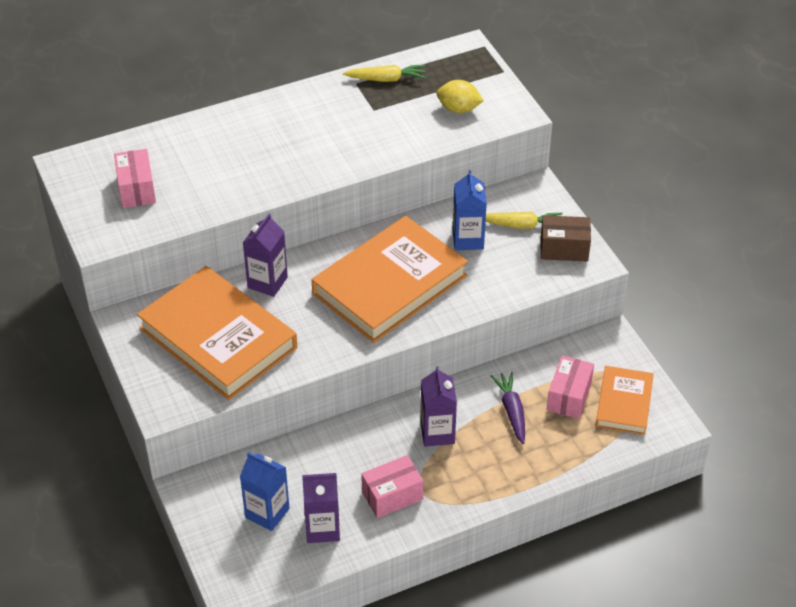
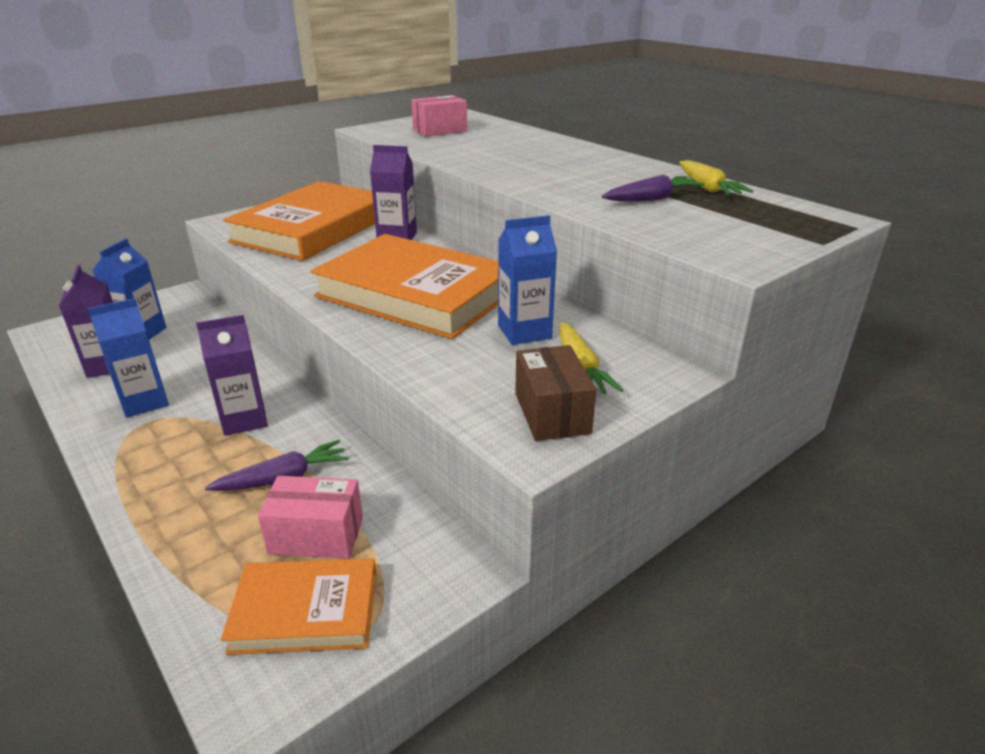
camera: 75 degrees right, 15 degrees down
(392, 496) = (144, 402): pink box -> blue carton
(399, 113) = (651, 199): none -> purple carrot
(458, 109) = (700, 226): yellow lemon -> none

